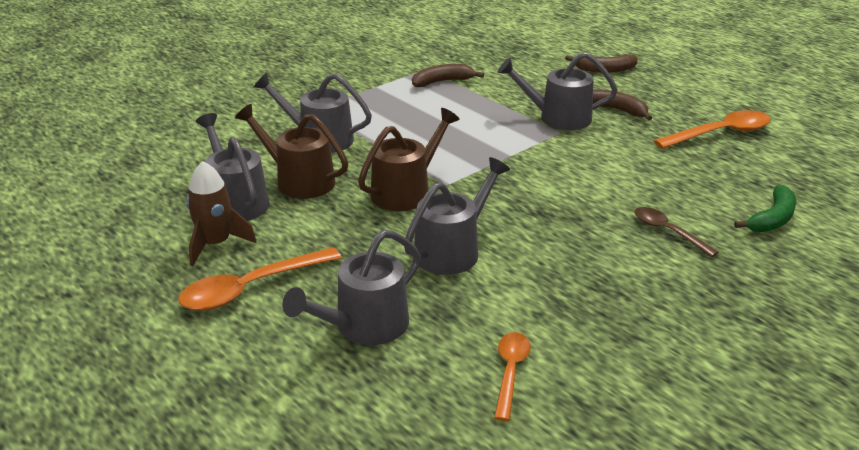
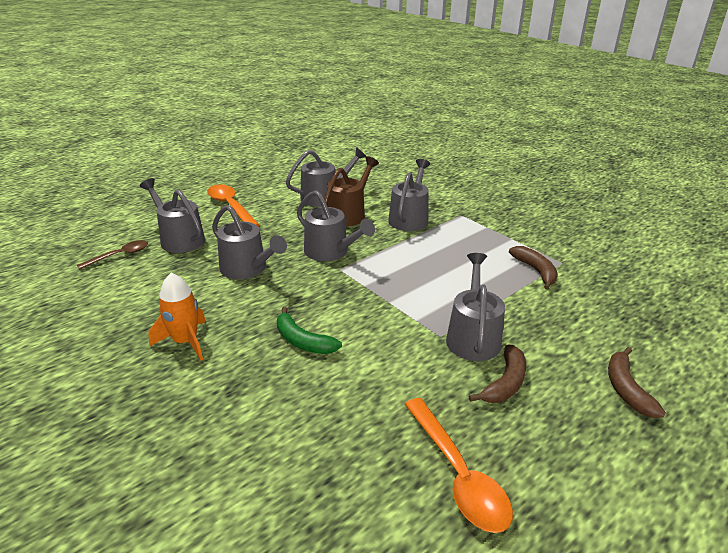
camera: 90 degrees right, 0 degrees up
(216, 244) = (278, 195): brown rocket -> none
(406, 191) = (330, 252): brown watering can -> grey watering can
(510, 372) = (109, 285): orange spoon -> none
(617, 277) = (185, 341): none -> orange rocket
(668, 232) = (241, 382): brown spoon -> brown spoon (119, 255)
(772, 219) = (245, 474): green banana -> green banana (303, 341)

